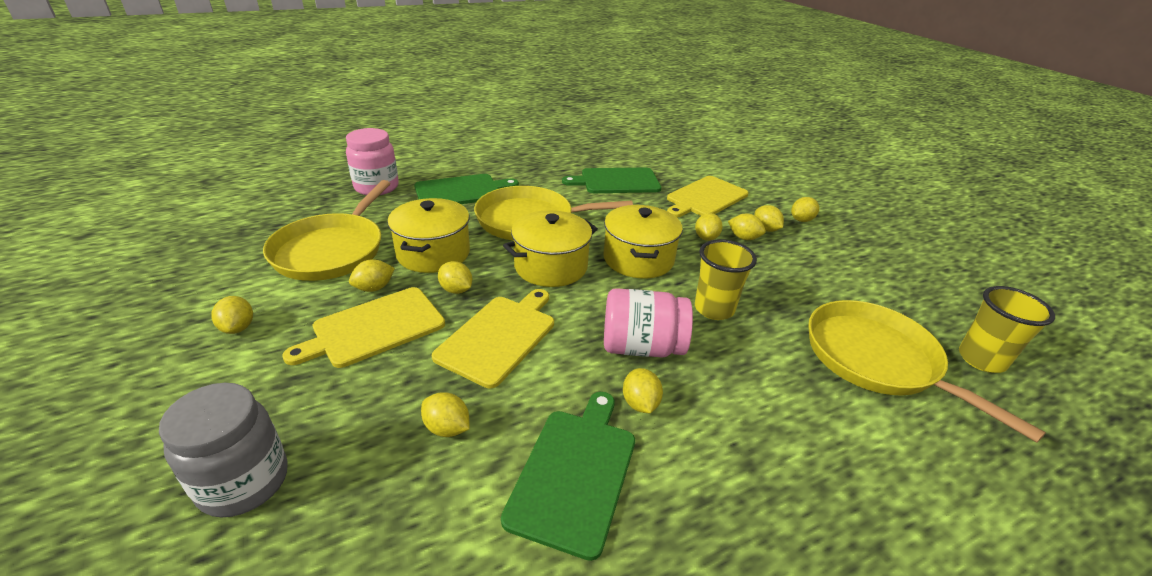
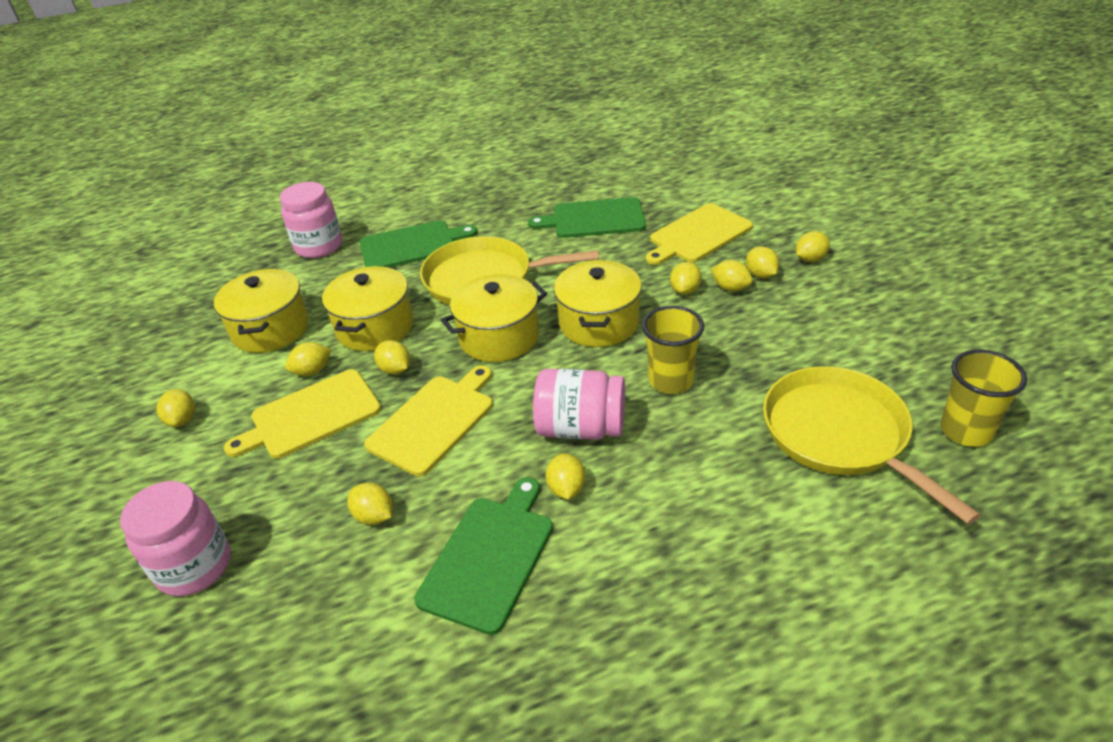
camera: 10 degrees right, 5 degrees up
(244, 482) = (194, 566): grey jar -> pink jar
(331, 250) = (270, 329): yellow pan -> yellow pot

